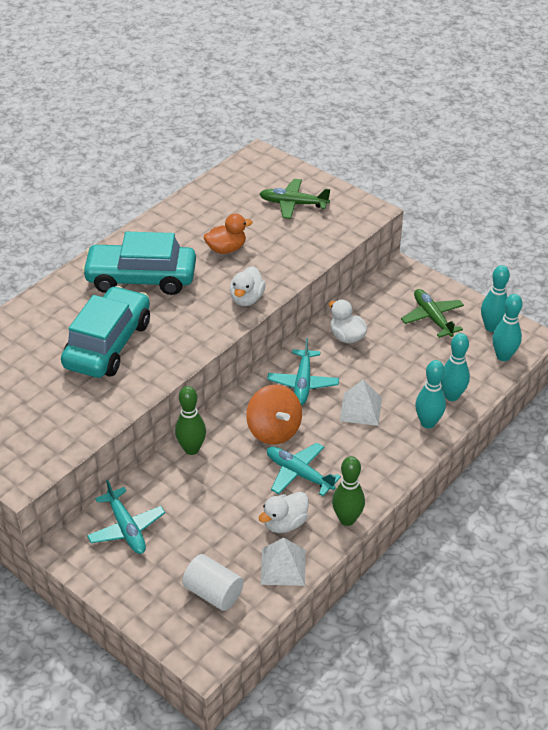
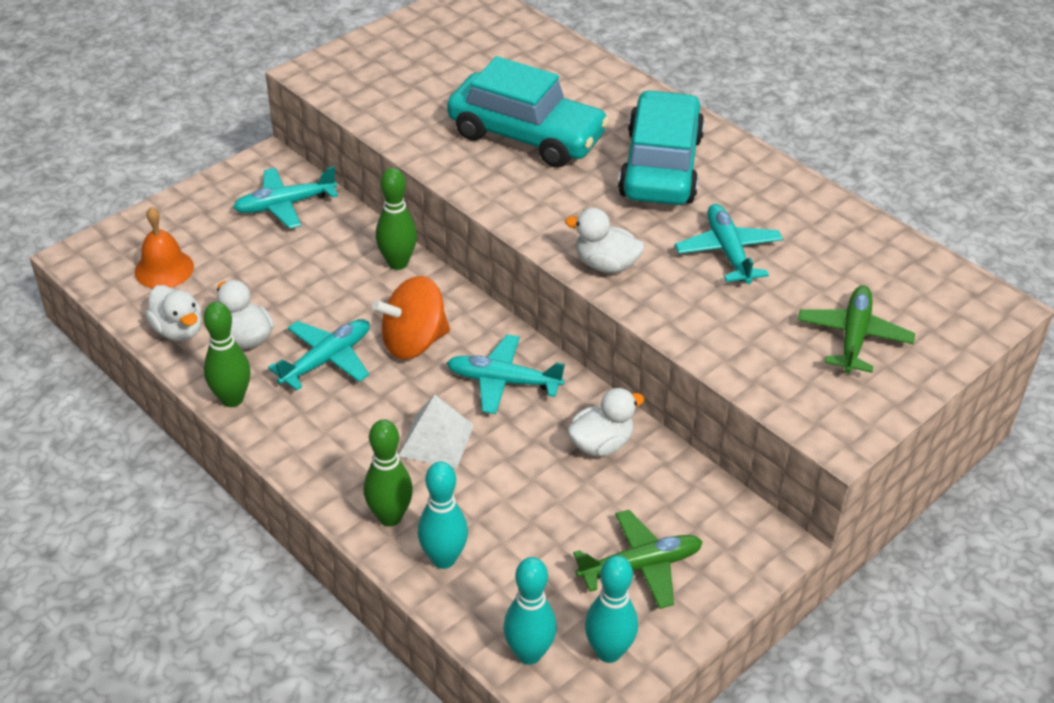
camera: 95 degrees right, 0 degrees up
(213, 592) = (164, 269): white cylinder -> orange bell
(226, 249) = (728, 252): orange duck -> turquoise plane
(283, 566) = (178, 330): white pyramid -> white duck
(428, 423) = (390, 517): turquoise bowling pin -> green bowling pin

